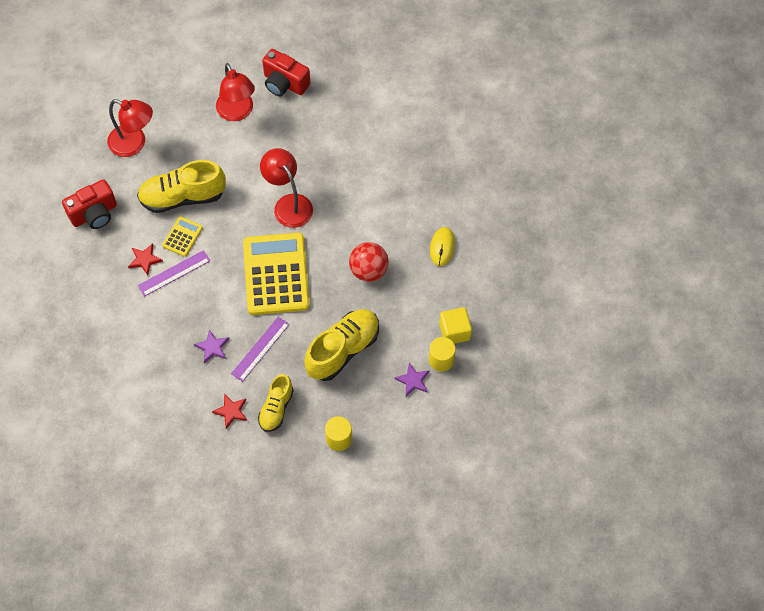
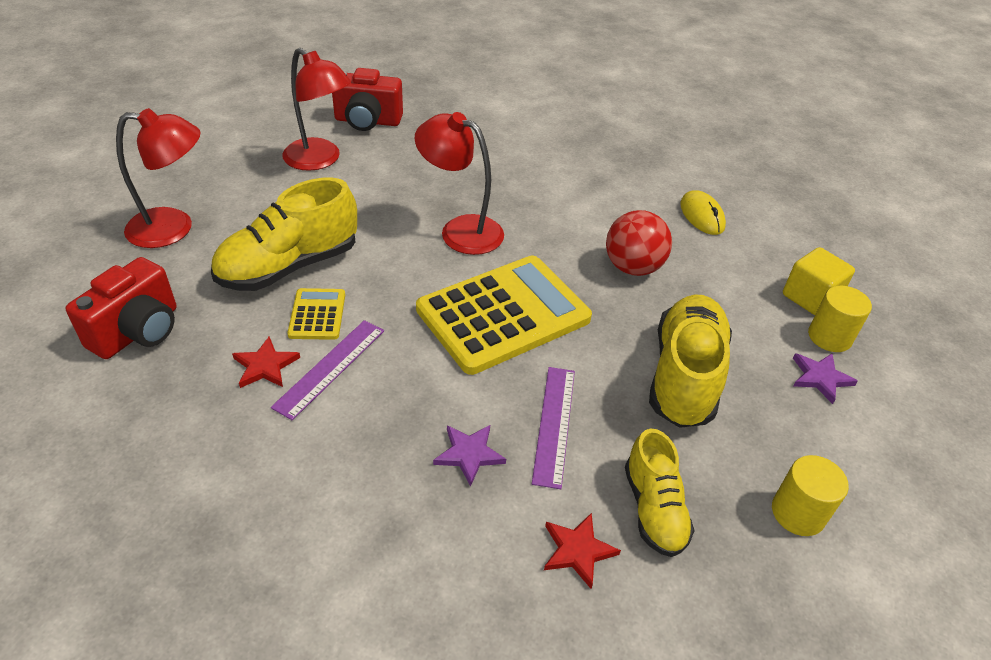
camera: 30 degrees left, 20 degrees down
(276, 274) = (503, 314): yellow calculator -> yellow calculator turned 90 degrees clockwise

